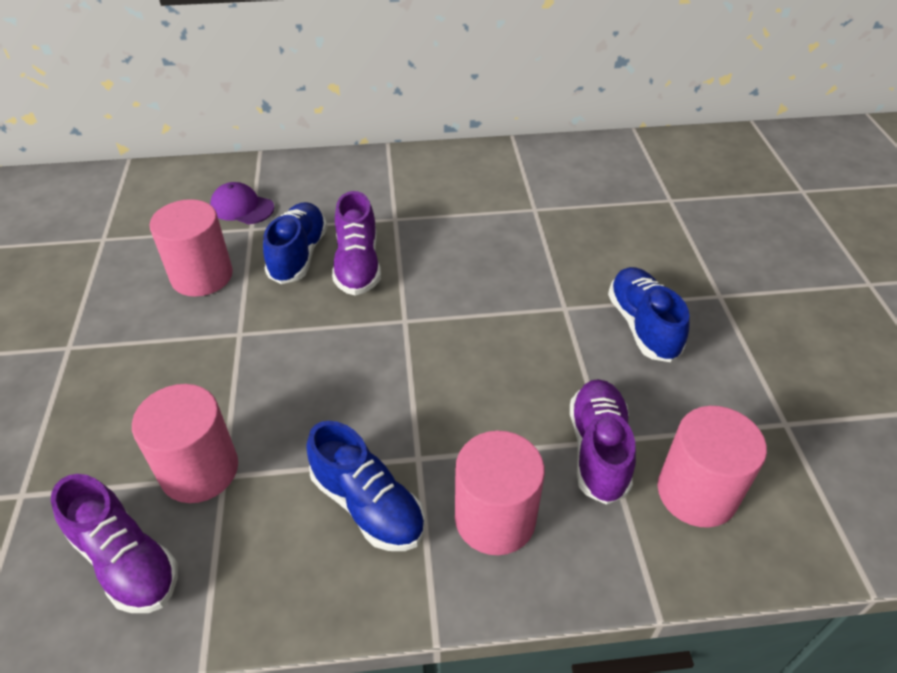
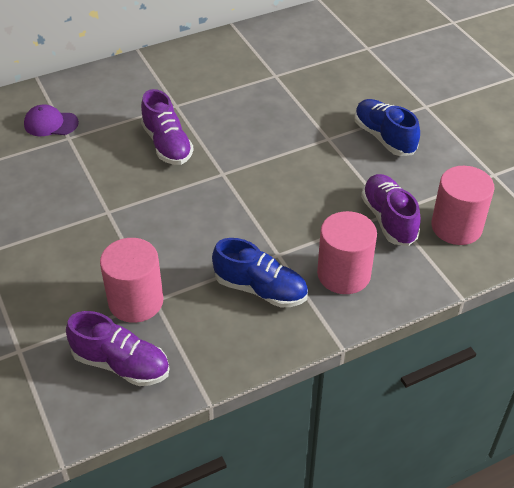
camera: 20 degrees left, 0 degrees up
(202, 276) = (52, 180): pink cylinder -> none
(298, 255) = (118, 148): blue shoe -> none

